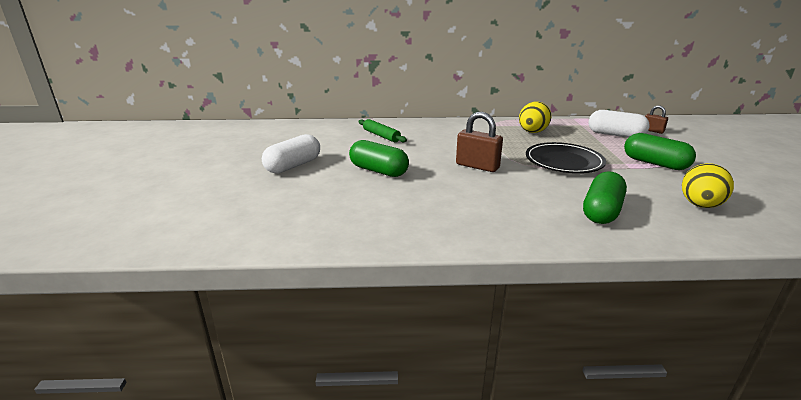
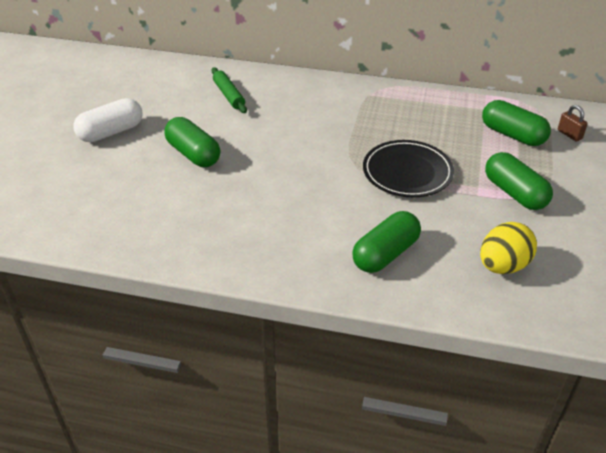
camera: 15 degrees right, 15 degrees up
(477, 166) = (303, 164): brown padlock -> none
(532, 132) = (411, 115): yellow egg -> none
(615, 135) = (512, 135): white capsule -> green capsule

